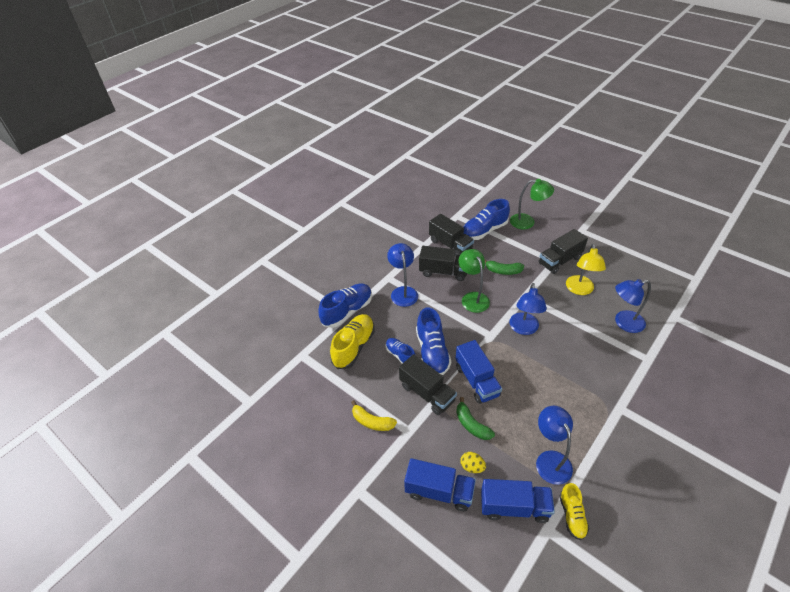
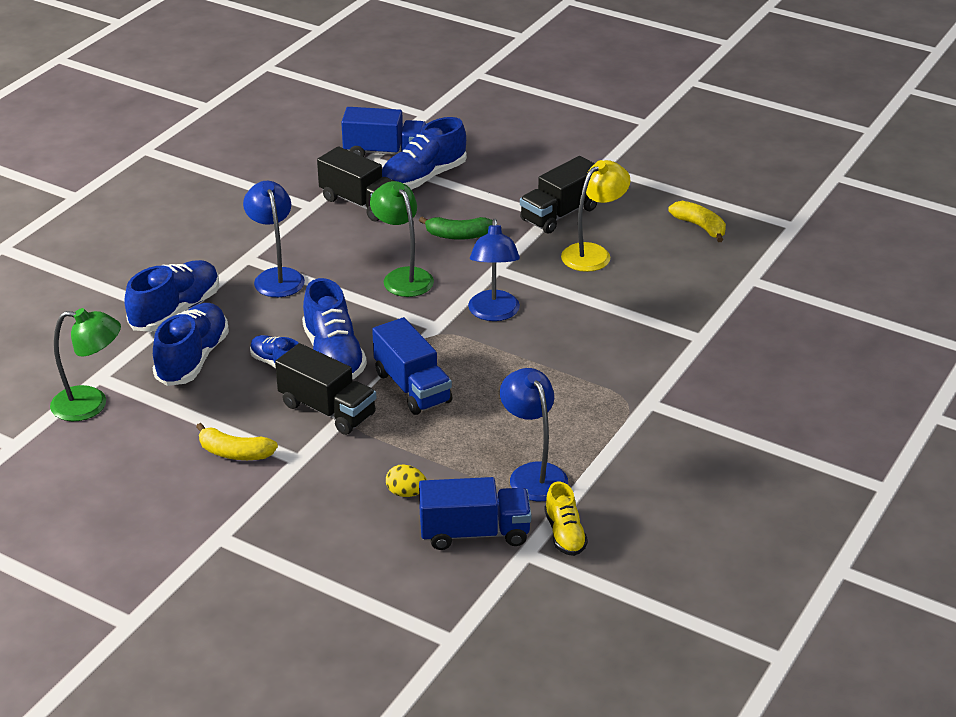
camera: 10 degrees left, 10 degrees down
(353, 347) = (193, 359): yellow shoe -> blue shoe
(439, 491) = (353, 526): blue truck -> blue truck (385, 153)
(443, 272) = (349, 243): black truck -> none
(471, 424) = (404, 442): green banana -> none
(527, 222) = (503, 160): green lamp -> green lamp (91, 404)
(580, 290) = (593, 253): yellow lamp -> yellow lamp turned 135 degrees counterclockwise
(623, 323) = (665, 293): blue lamp -> none
(641, 275) = (700, 227): none -> yellow banana

